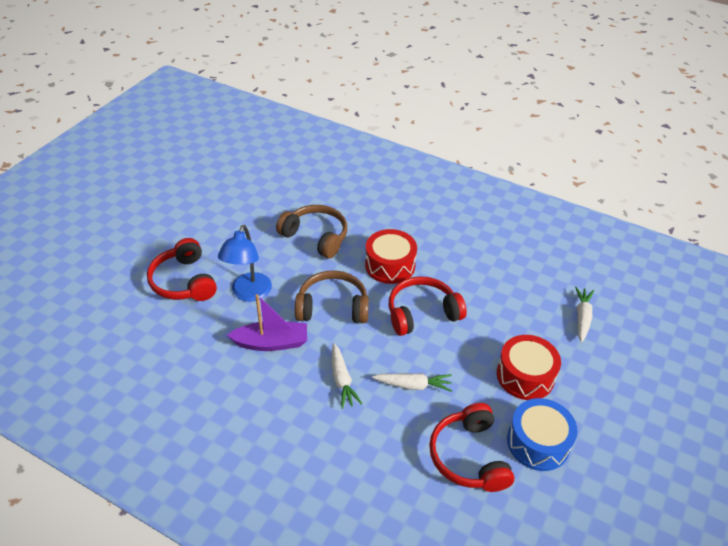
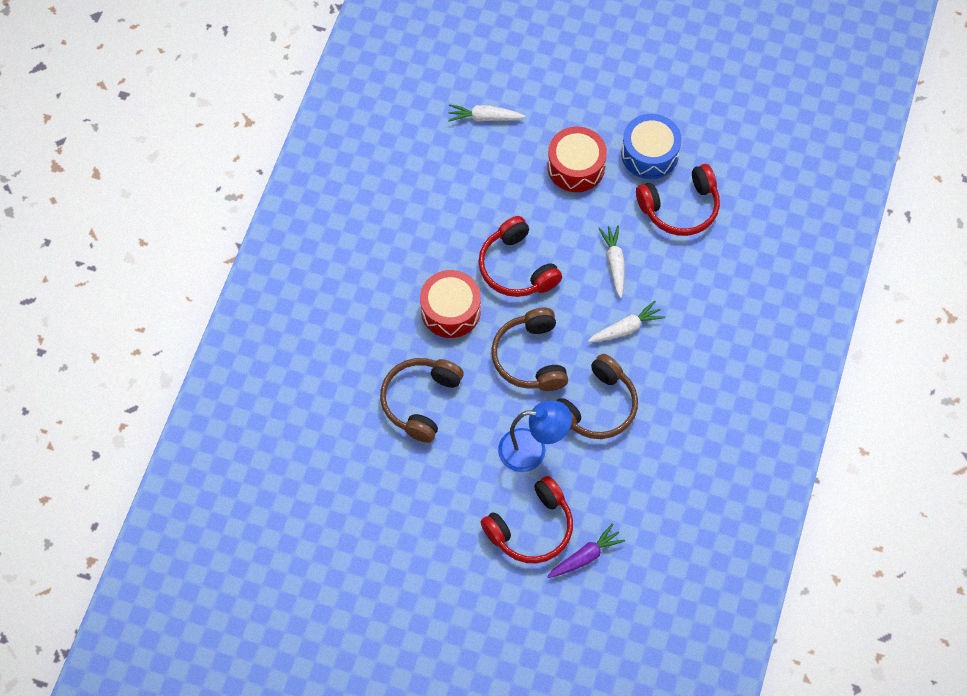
camera: 100 degrees left, 20 degrees up
(143, 309) = (585, 556): none -> purple carrot
(271, 343) = (596, 406): purple boat -> brown headphones

